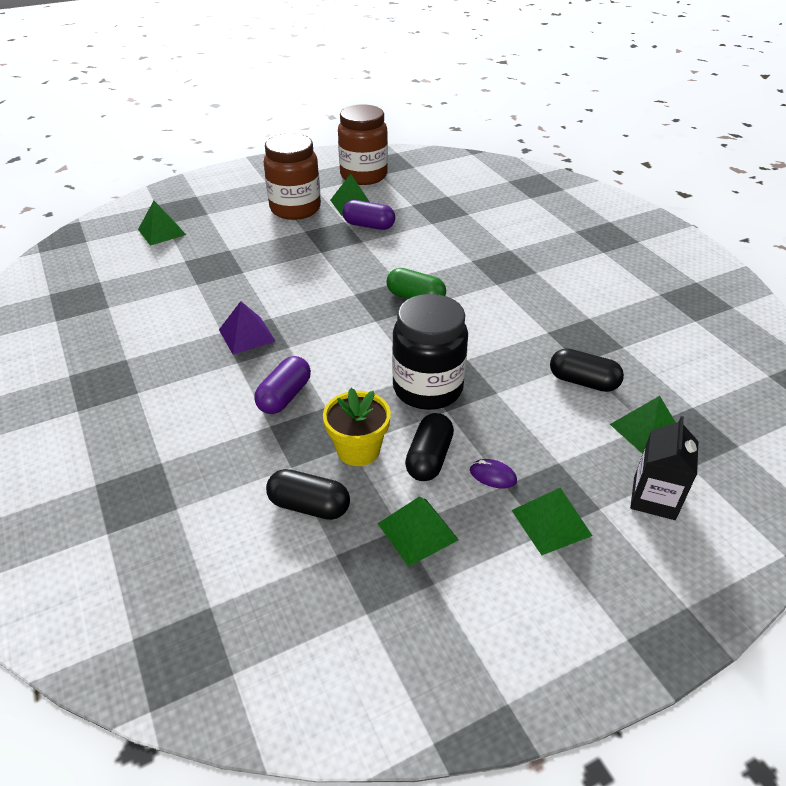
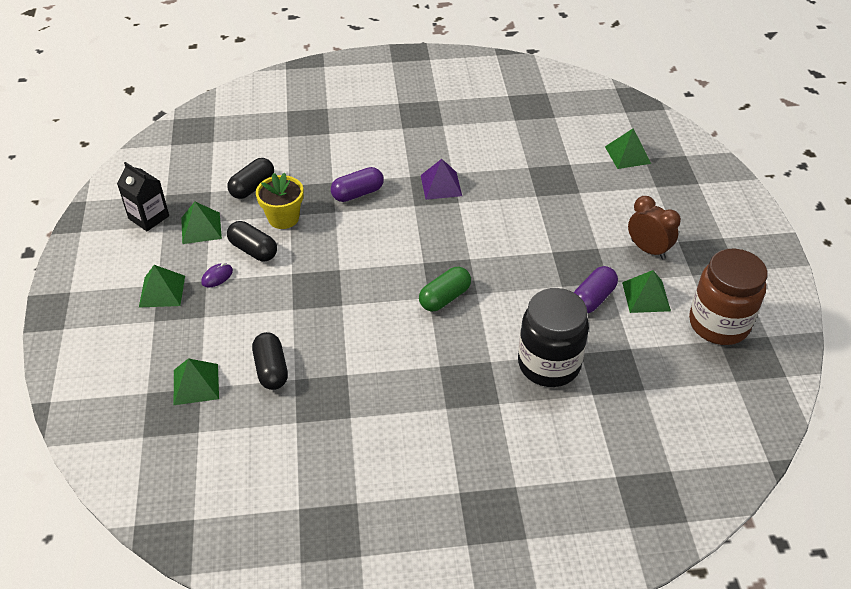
camera: 110 degrees right, 5 degrees up
(285, 396) = (358, 193): purple capsule -> purple capsule turned 75 degrees counterclockwise
(295, 209) = (648, 249): brown jar -> brown clock
(427, 388) = (321, 270): black jar -> black jar (549, 364)
(583, 382) = (271, 369): black capsule -> black capsule turned 60 degrees counterclockwise
(654, 498) = (139, 354): black carton -> black carton (149, 217)

